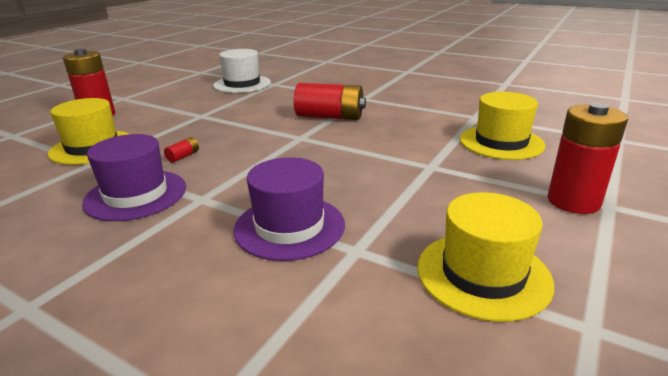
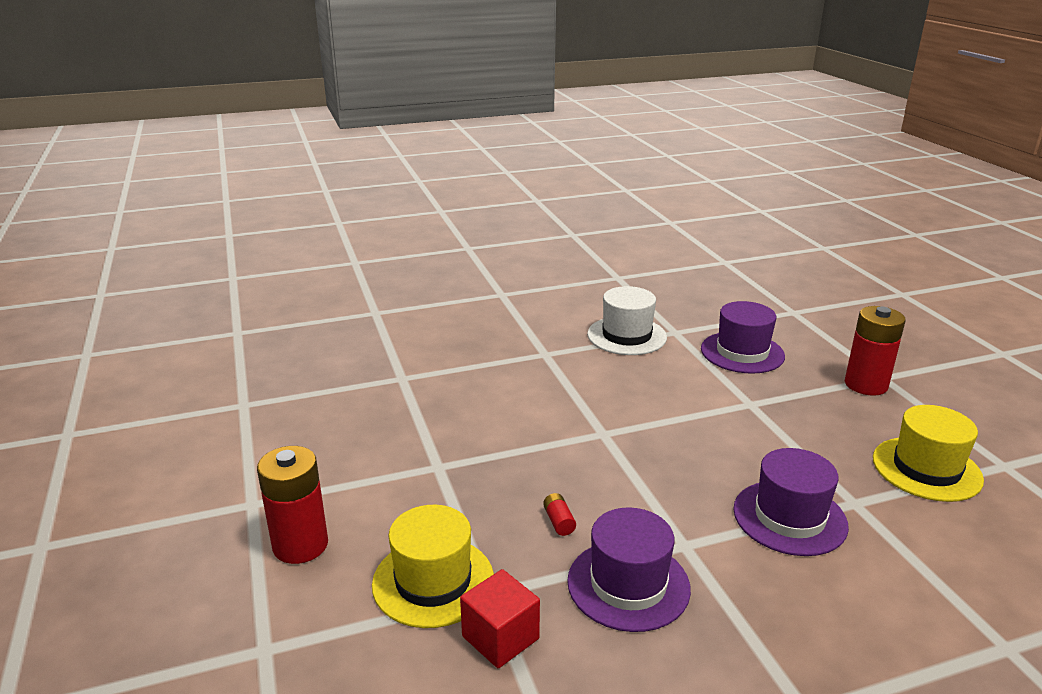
camera: 50 degrees left, 0 degrees up
(52, 177) = (500, 637): none -> red cube
(242, 84) = (362, 397): white hat -> white hat (626, 336)
(330, 117) = (569, 394): red battery -> none
(501, 142) = (742, 352): yellow hat -> purple hat

